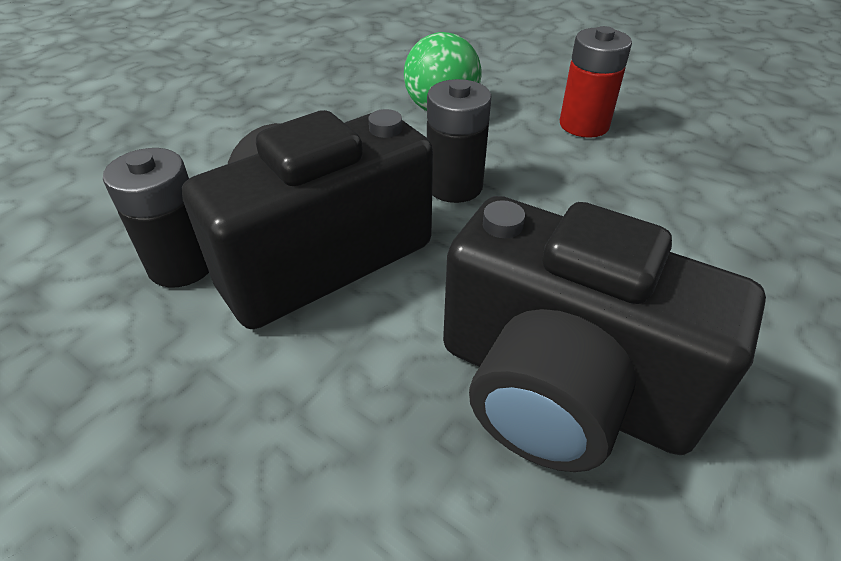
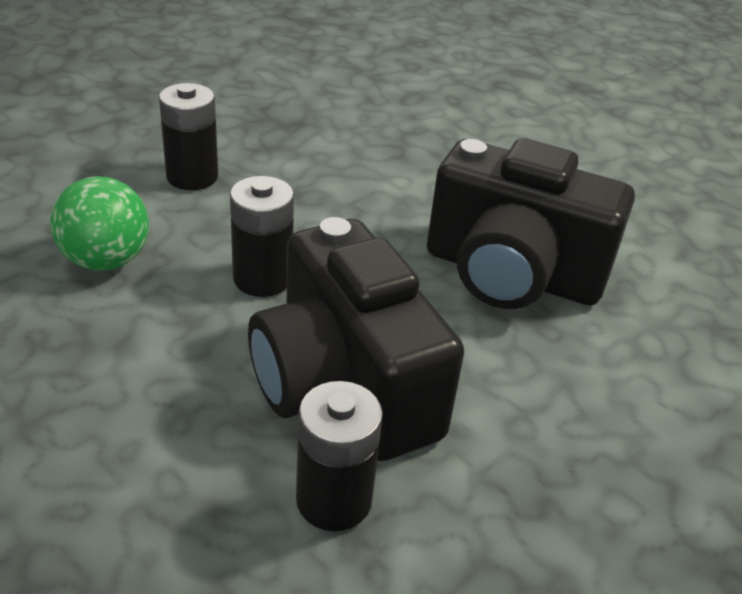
camera: 85 degrees left, 5 degrees down
(561, 387) = (511, 274): black camera -> black camera turned 75 degrees clockwise
(584, 125) = (192, 177): red battery -> black battery

